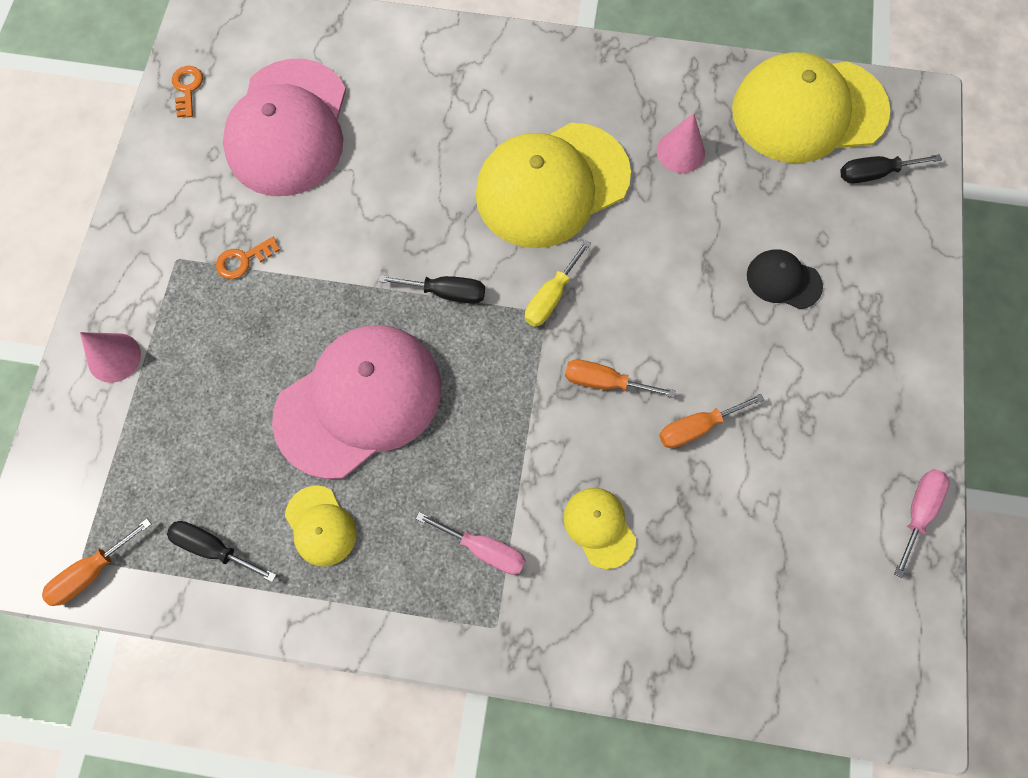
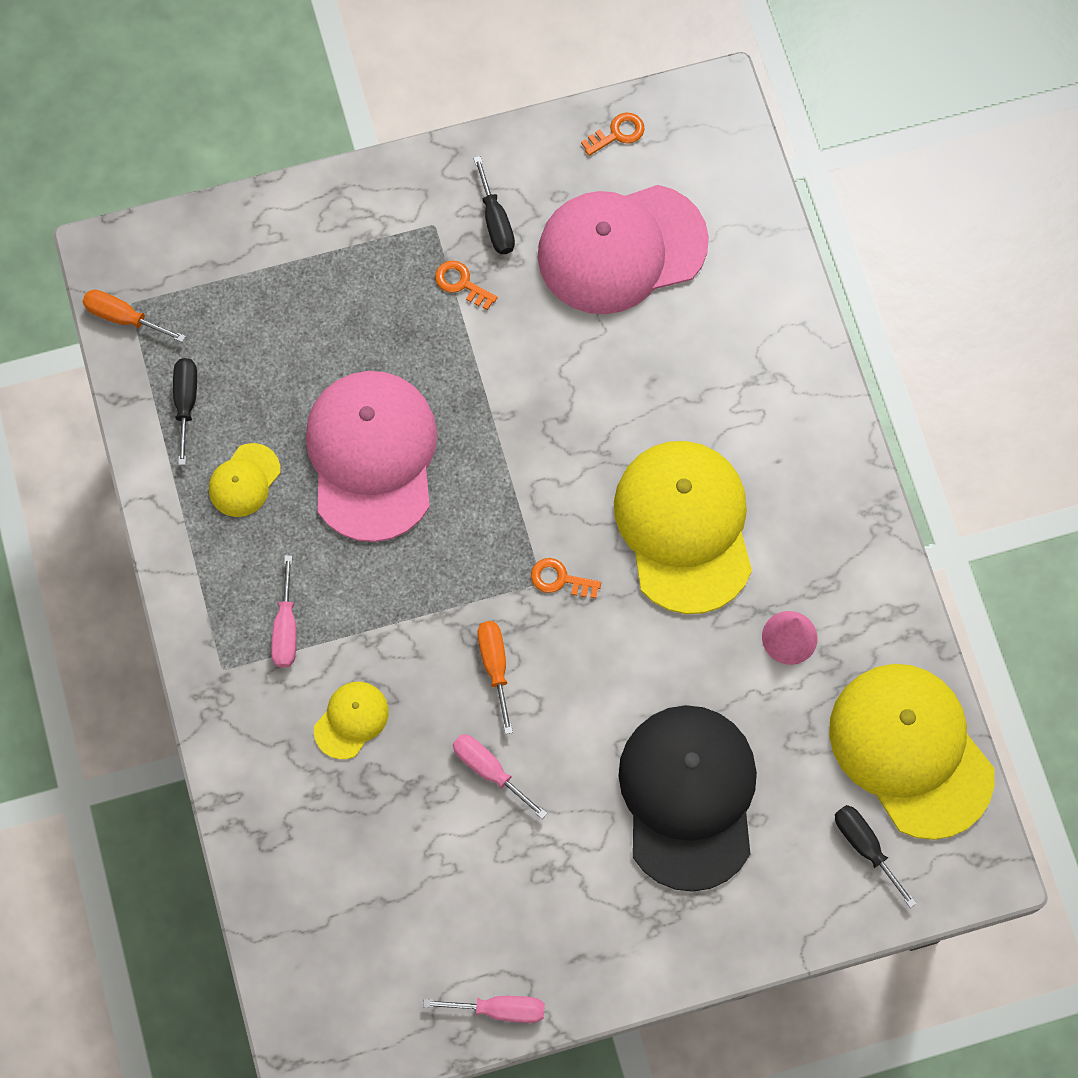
camera: 65 degrees right, 0 degrees up
(114, 357) = (314, 227): pink cone -> none
(359, 401) = (372, 456): pink cap -> pink cap turned 120 degrees counterclockwise
(446, 292) = (517, 481): black screwdriver -> black screwdriver (495, 222)
(551, 297) = (560, 579): yellow screwdriver -> orange key
(552, 185) = (684, 527): yellow cap -> yellow cap turned 45 degrees clockwise
(696, 427) = (489, 770): orange screwdriver -> pink screwdriver
(783, 280) = (688, 796): black cap -> black cap, size x2.21

